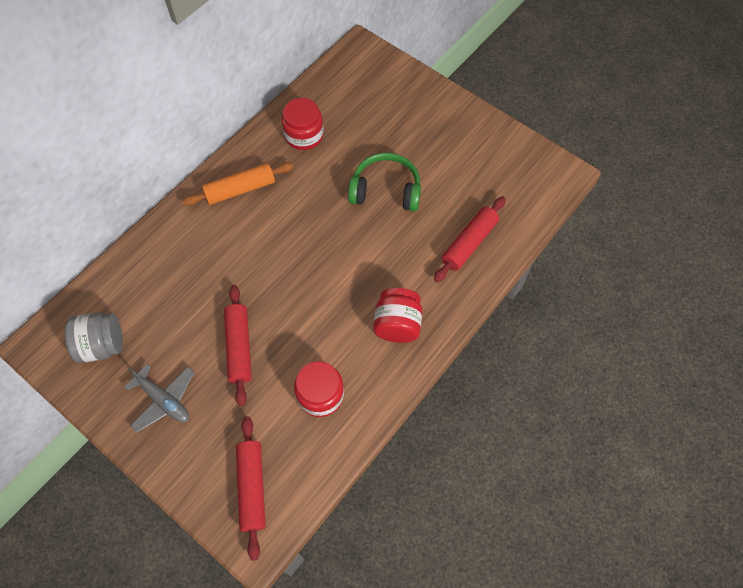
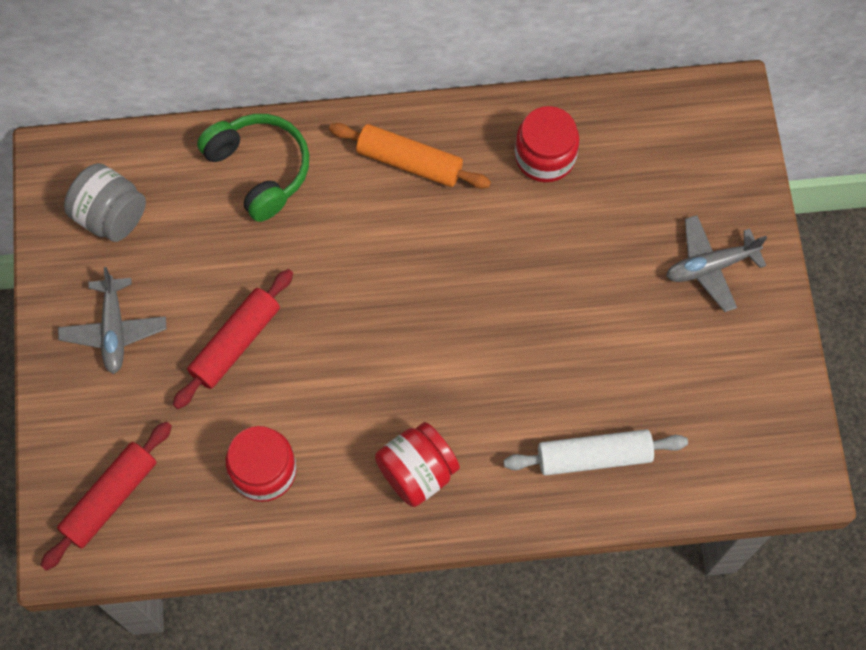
camera: 45 degrees right, 5 degrees up
(386, 190) = (567, 307): green headphones -> green headphones (260, 170)
(429, 121) = (710, 266): none -> grey plane
(469, 243) = (594, 457): red rolling pin -> white rolling pin

